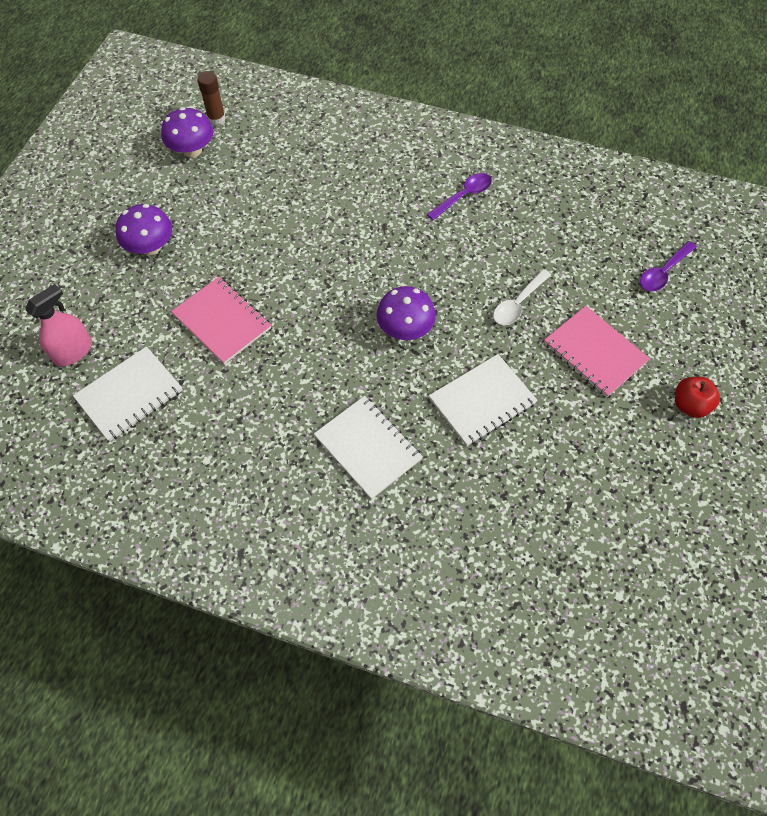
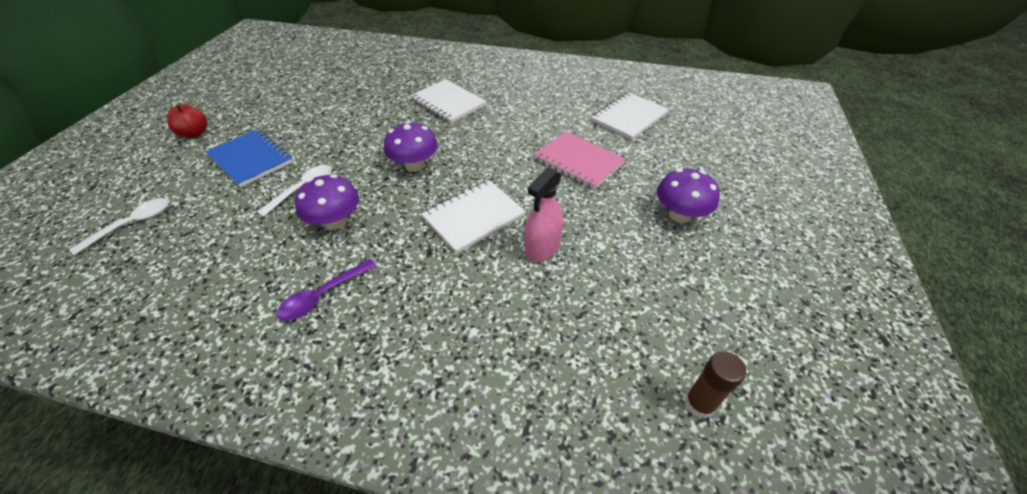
camera: 175 degrees right, 15 degrees down
(73, 351) = (690, 137): pink spray bottle -> pink spray bottle (542, 248)
(192, 150) = (704, 339): purple mushroom -> purple mushroom (335, 221)
(482, 401) = (359, 127): white notebook -> white notebook (473, 217)
(594, 352) = (251, 159): pink notebook -> blue notebook
(663, 272) = (132, 224): purple spoon -> white spoon

